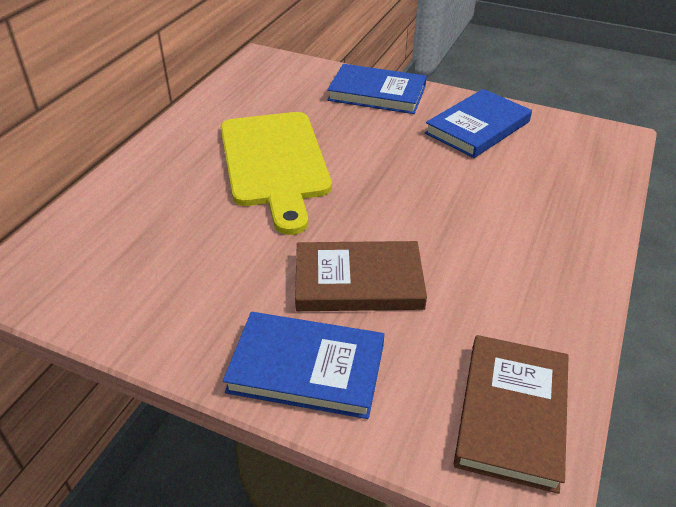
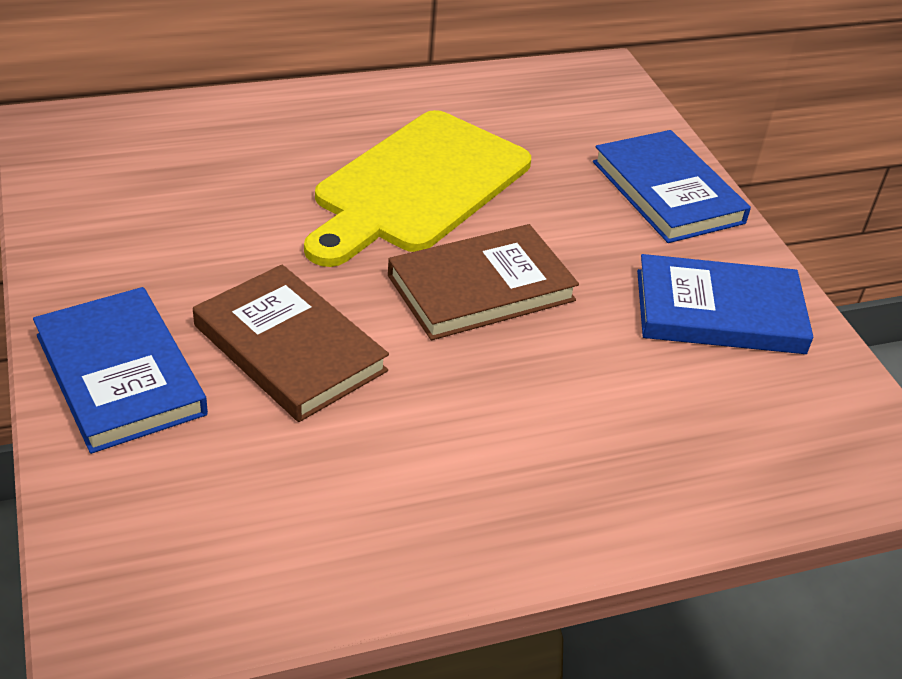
camera: 45 degrees right, 0 degrees up
(512, 413) = (200, 569): brown book -> brown book (481, 288)

